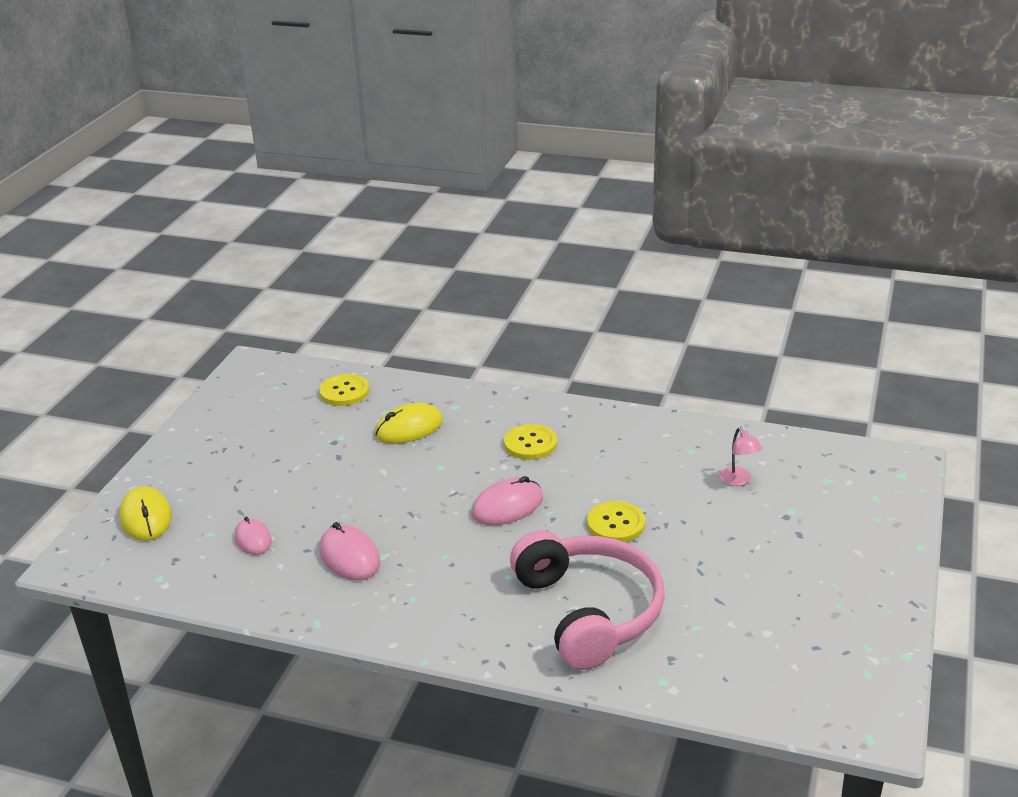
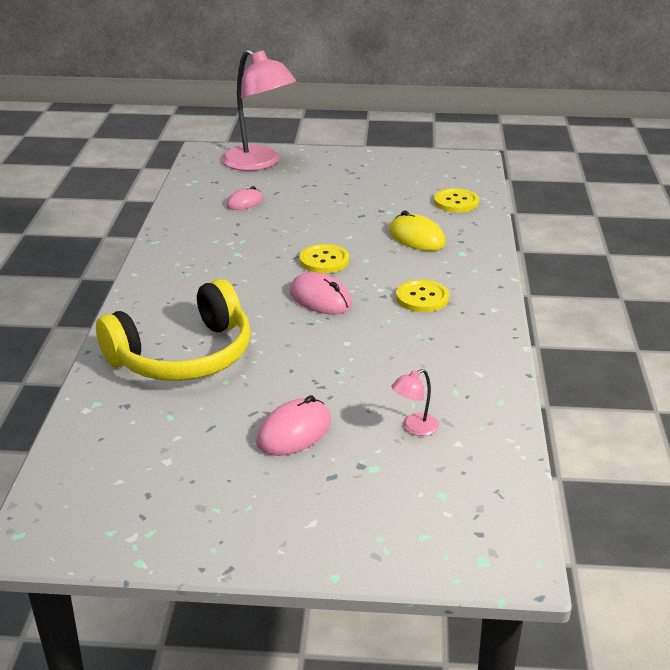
camera: 75 degrees right, 0 degrees up
(146, 517) = (259, 163): yellow mouse -> pink lamp
(349, 556) = (233, 241): pink mouse -> pink mouse (294, 432)
(589, 611) = (184, 356): pink headphones -> yellow headphones
(615, 524) = (312, 357): yellow button -> yellow button (324, 260)

